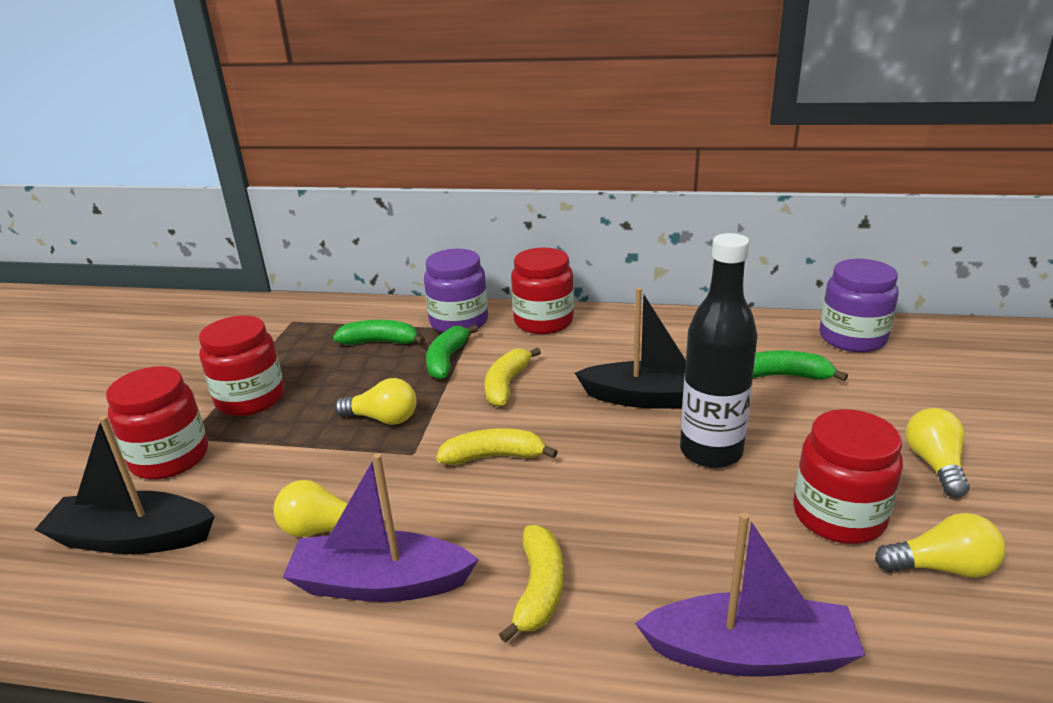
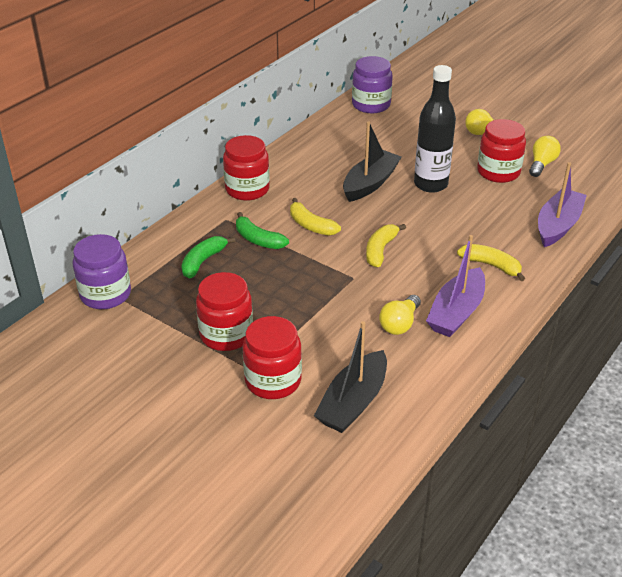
camera: 65 degrees left, 10 degrees up
(382, 419) = (306, 281): yellow light bulb -> none
(459, 322) = (210, 221): purple jar -> purple jar (105, 294)
(785, 376) = (386, 138): green banana -> none

